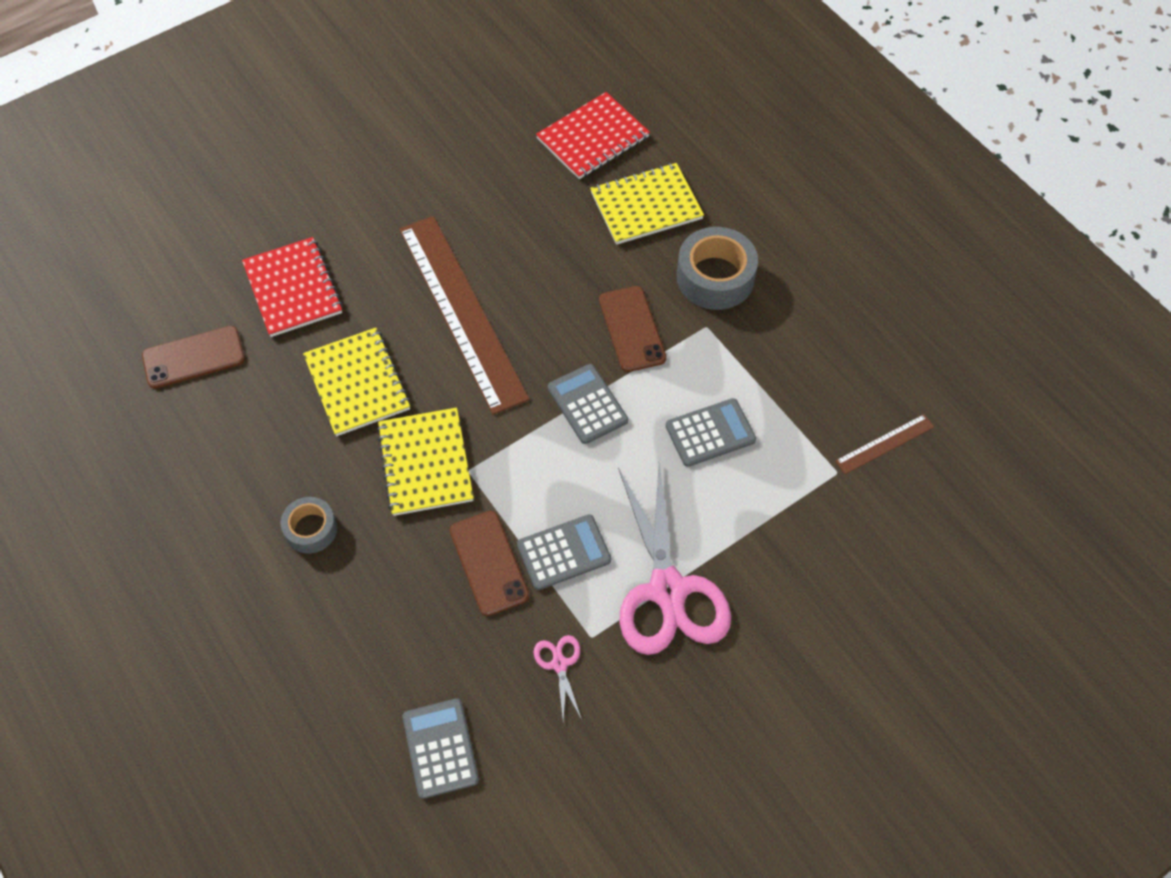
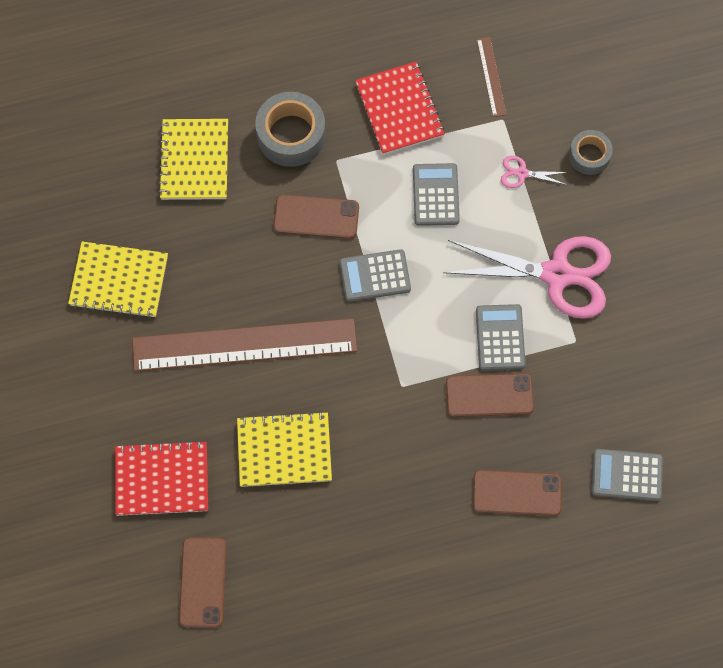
camera: 70 degrees left, 10 degrees up
(311, 529) = (411, 523): grey tape -> grey tape (589, 156)
(379, 629) = (517, 493): none -> brown phone
(425, 463) = (382, 417): yellow notebook -> yellow notebook (119, 281)
(559, 664) = (589, 371): pink scissors -> pink scissors (522, 173)
(593, 138) = (100, 177): red notebook -> red notebook (399, 109)

